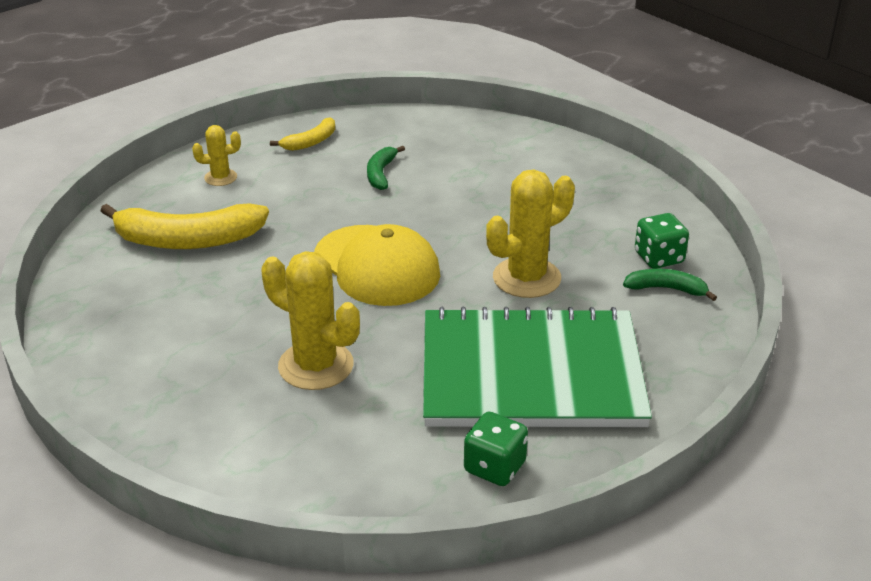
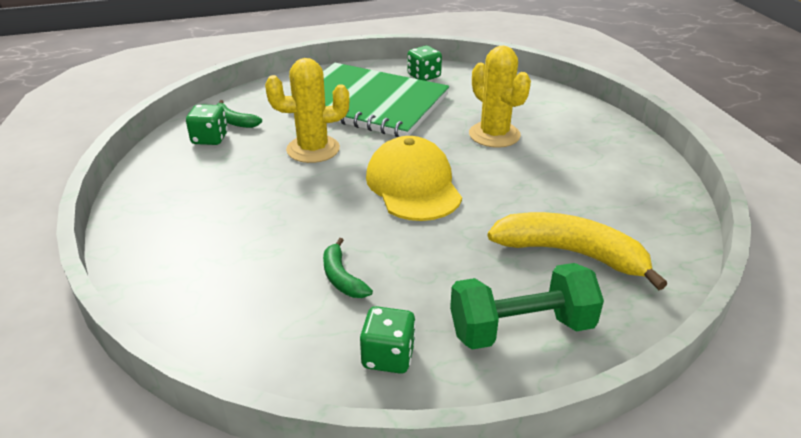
camera: 155 degrees left, 0 degrees up
(220, 177) = (521, 329): yellow cactus -> green dumbbell
(310, 142) = (388, 356): yellow banana -> green dice
(381, 173) = (342, 278): green banana -> green banana turned 120 degrees clockwise

